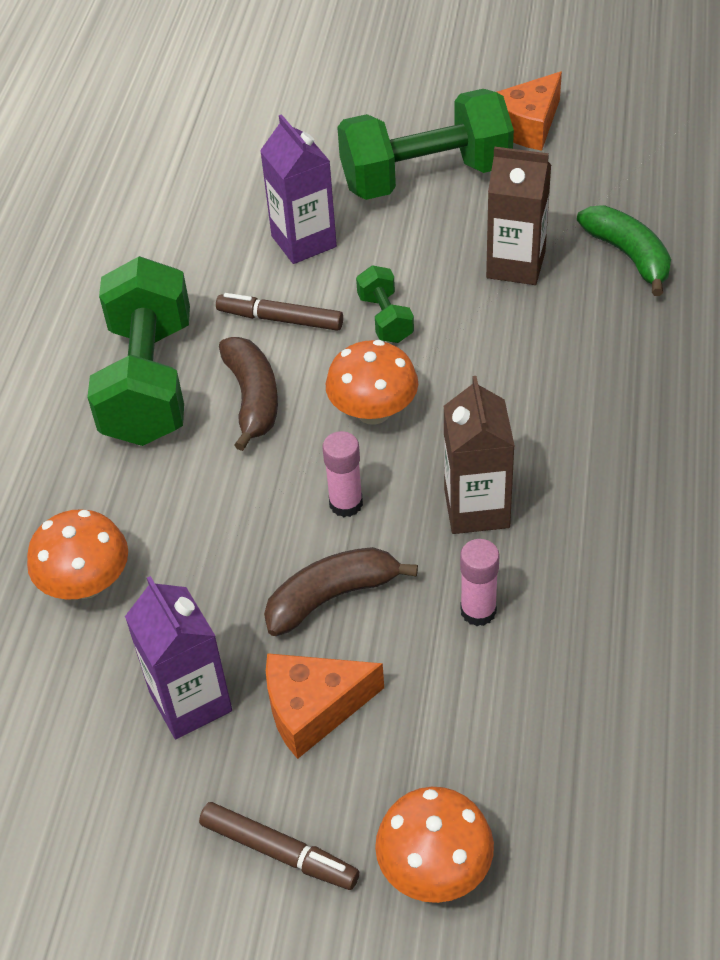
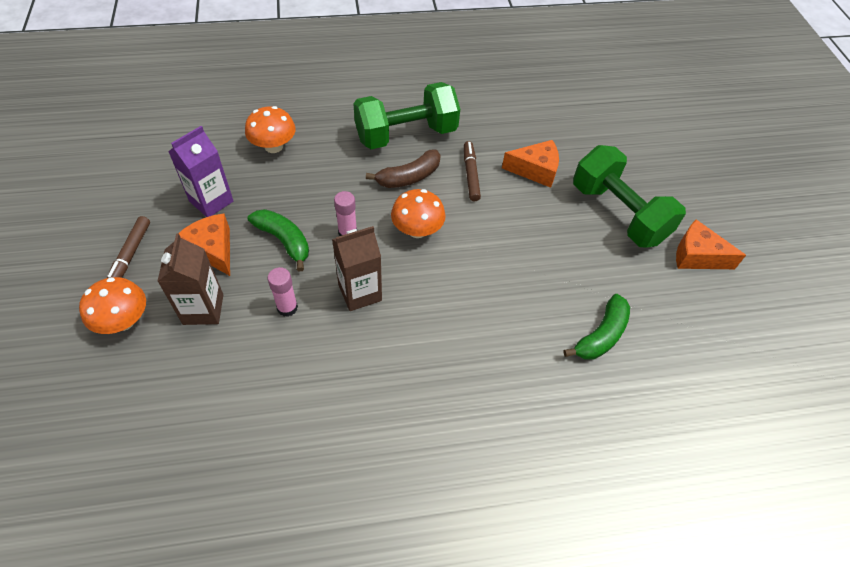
camera: 65 degrees right, 5 degrees up
(304, 241) = (535, 170): purple carton -> orange cheese
(332, 597) = (284, 241): brown banana -> green banana
(385, 318) = (490, 220): green dumbbell -> none
(515, 265) = (563, 274): brown carton -> brown carton (203, 309)

